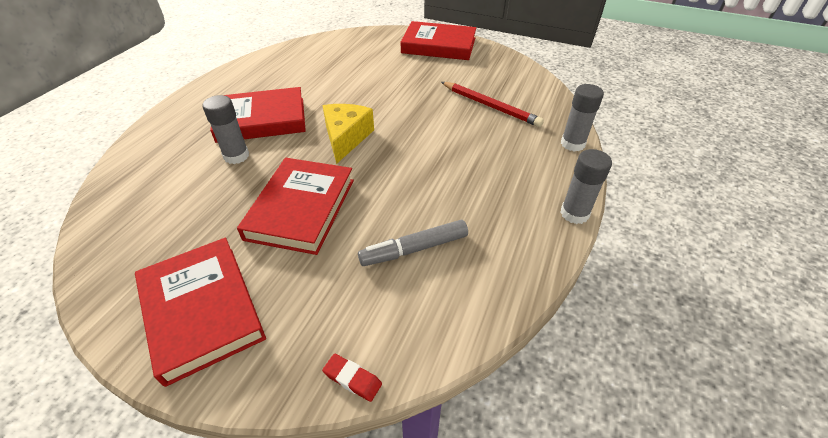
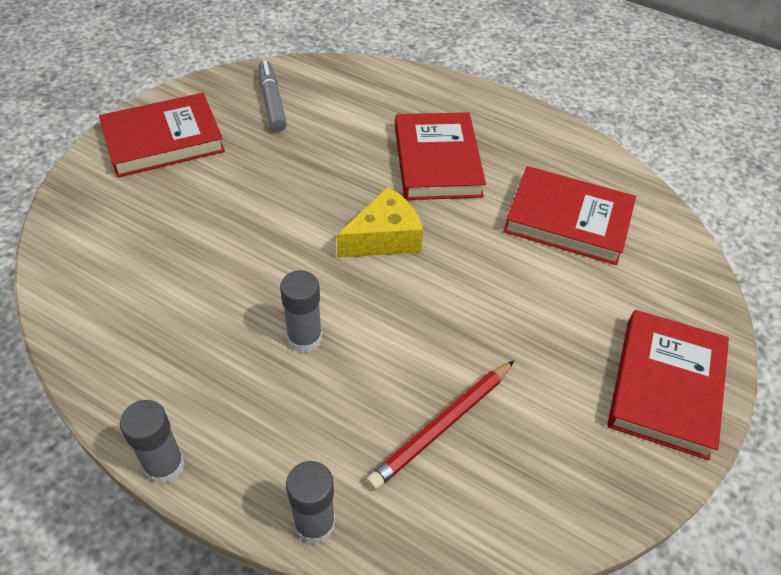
camera: 95 degrees right, 5 degrees up
(236, 156) = (367, 145): grey glue stick -> grey glue stick (304, 338)
(301, 208) = (264, 197): red book -> red book (568, 220)
(346, 138) = (384, 238): yellow cheese -> yellow cheese turned 45 degrees counterclockwise
(352, 379) = (54, 227): red eraser -> none
(414, 249) = (172, 284): grey marker -> grey marker (272, 102)

